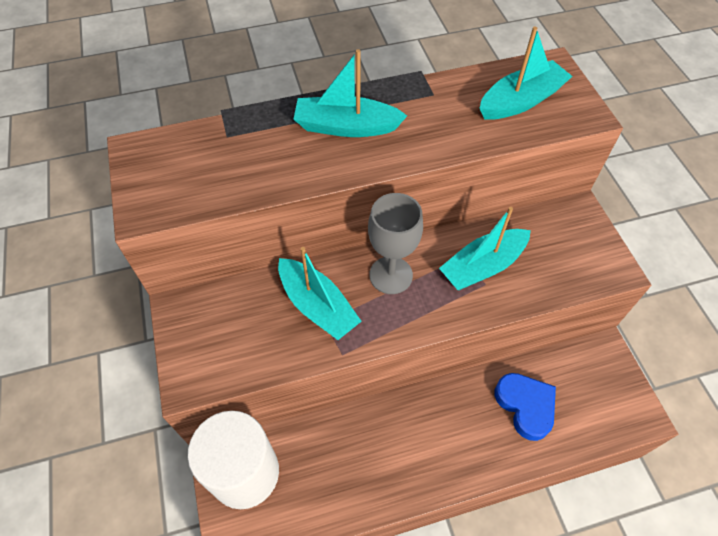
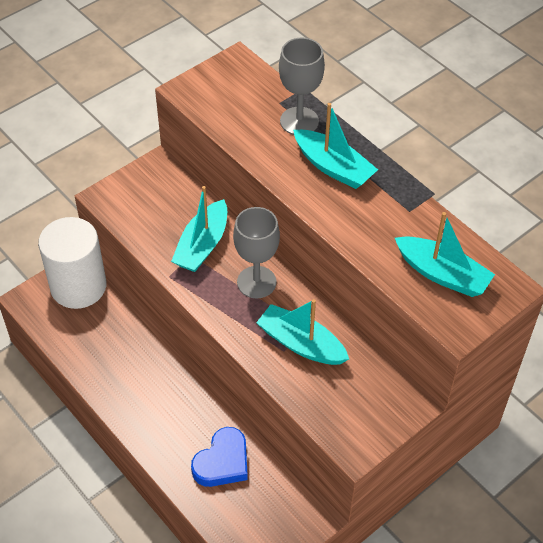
camera: 65 degrees right, 5 degrees down
(265, 130) = (299, 121): none -> grey goblet
(346, 127) = (333, 167): turquoise boat -> turquoise boat turned 150 degrees clockwise

